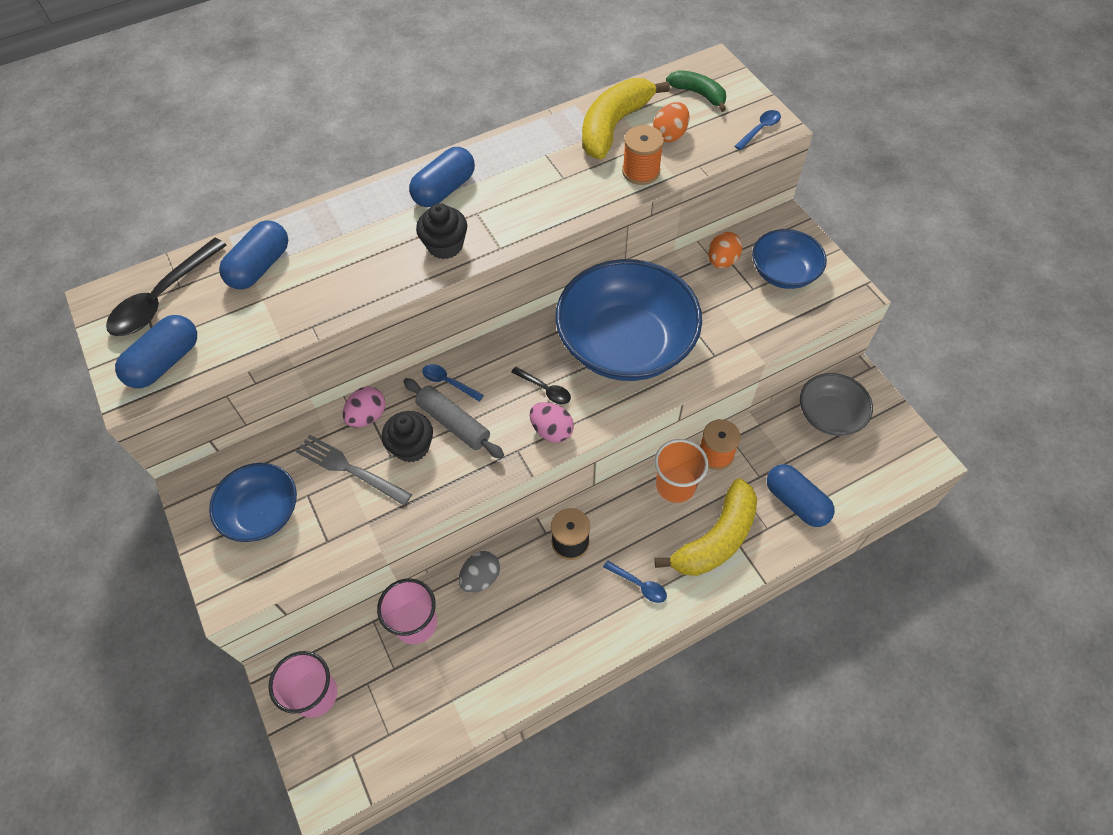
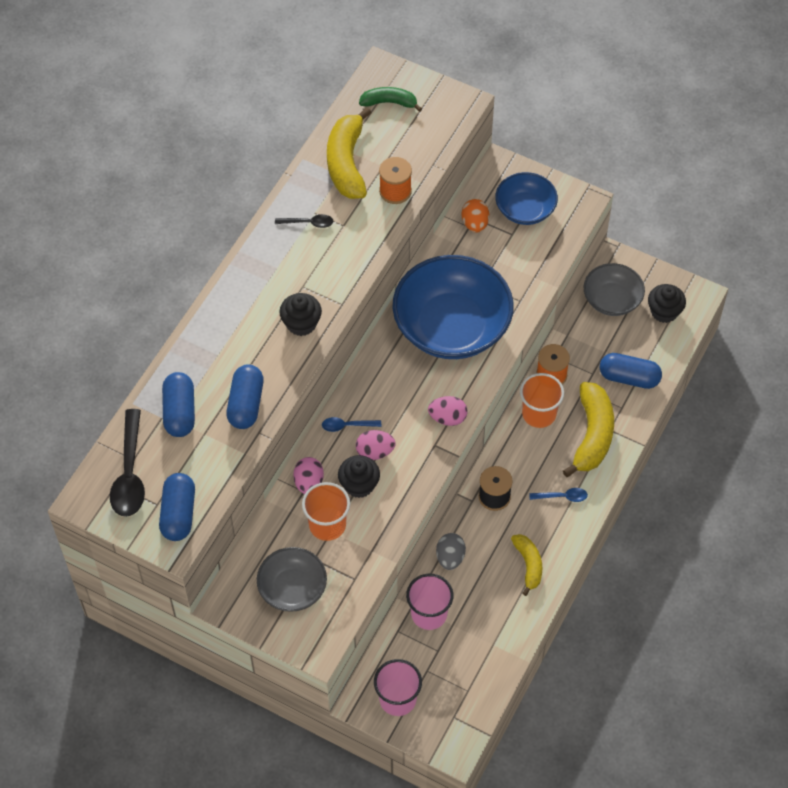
camera: 35 degrees left, 0 degrees up
(262, 513) = (292, 588): blue bowl -> grey bowl
(348, 468) = (327, 525): grey fork -> orange cup
(444, 190) = (263, 281): blue capsule -> blue capsule (246, 404)
(453, 423) = (375, 452): grey rolling pin -> pink egg
(545, 389) = (420, 392): black spoon -> black spoon (308, 223)
(552, 636) = (528, 565): none -> yellow banana
(670, 135) = (394, 149): orange egg -> none
(760, 129) = (455, 112): blue spoon -> none
(879, 456) = (664, 311): none -> black cupcake

